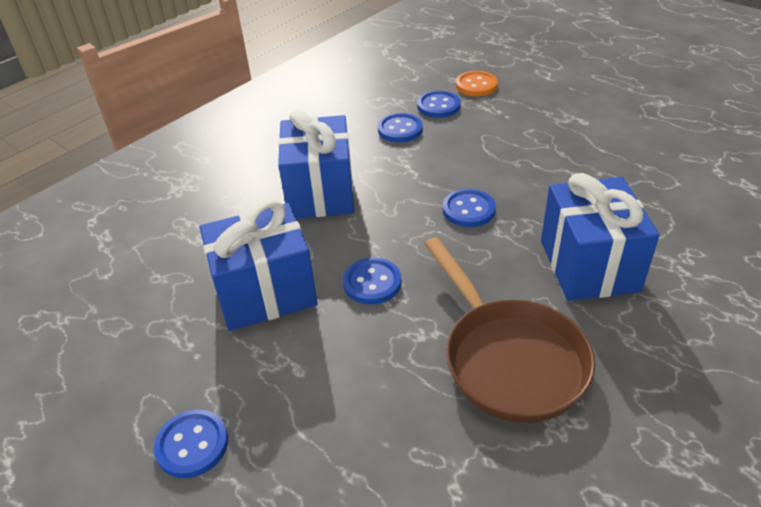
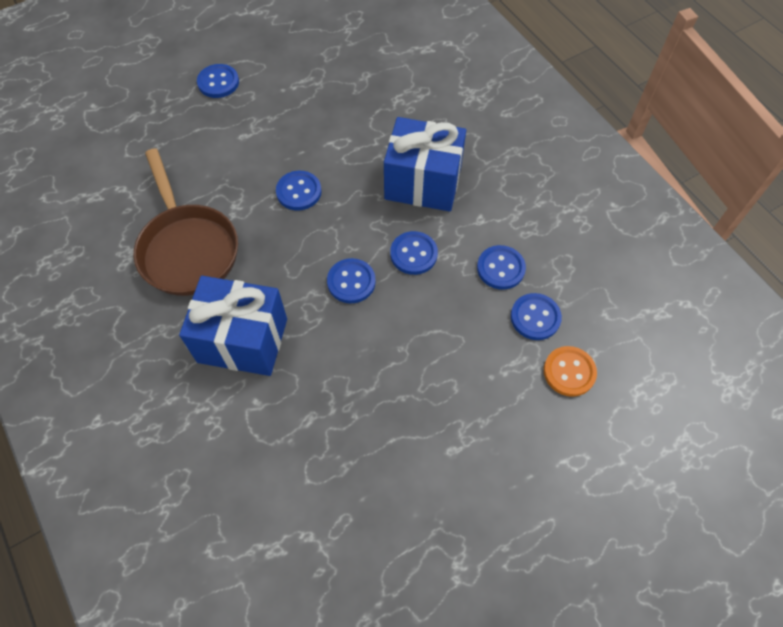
camera: 105 degrees right, 20 degrees up
(265, 293) = (320, 130): blue gift -> none
(412, 179) = (413, 254): none -> blue button
(509, 359) = (188, 248): brown pan -> brown pan turned 105 degrees counterclockwise

